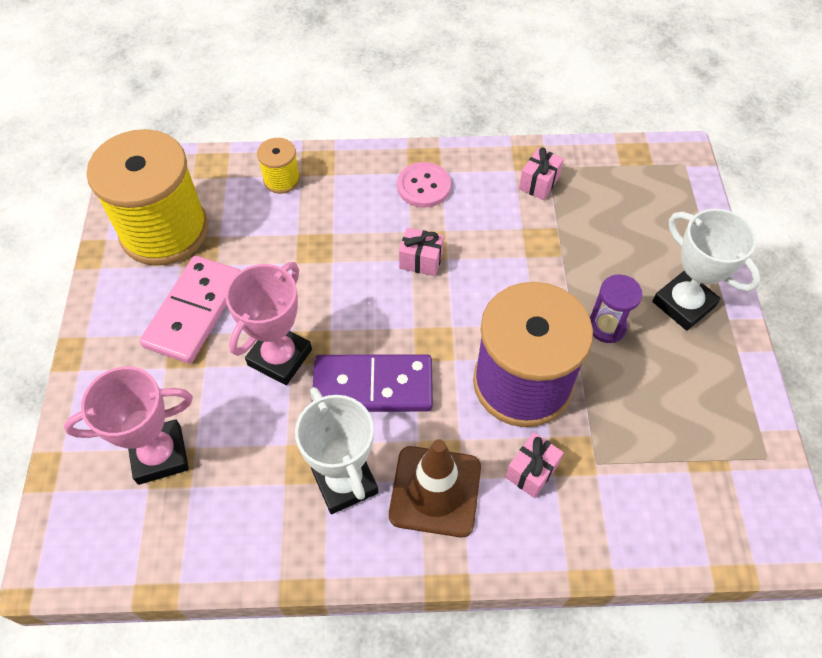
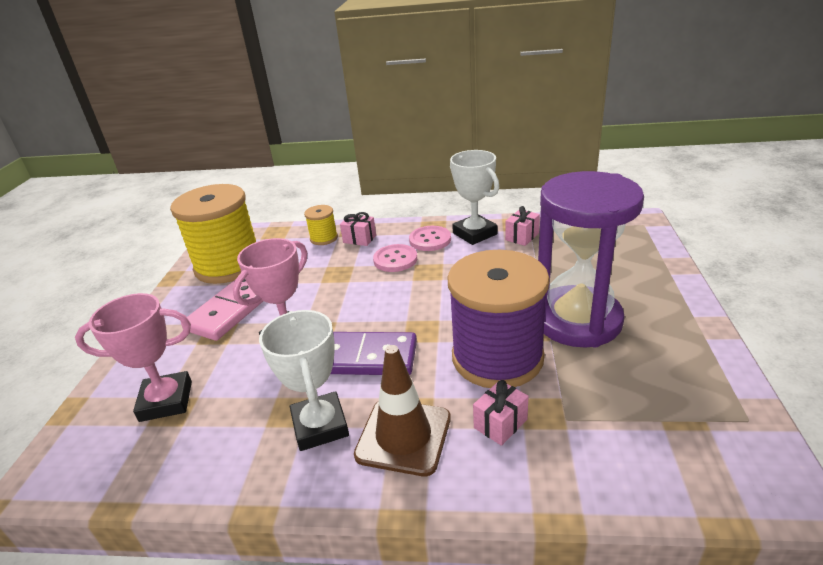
camera: 10 degrees right, 25 degrees down
(384, 223) = (395, 259): none -> pink button
(421, 260) = (420, 280): pink gift -> pink gift (359, 239)
(606, 326) = (577, 320): purple hourglass -> purple hourglass, size x2.45
(683, 304) = (649, 306): white trophy -> white trophy (474, 234)

